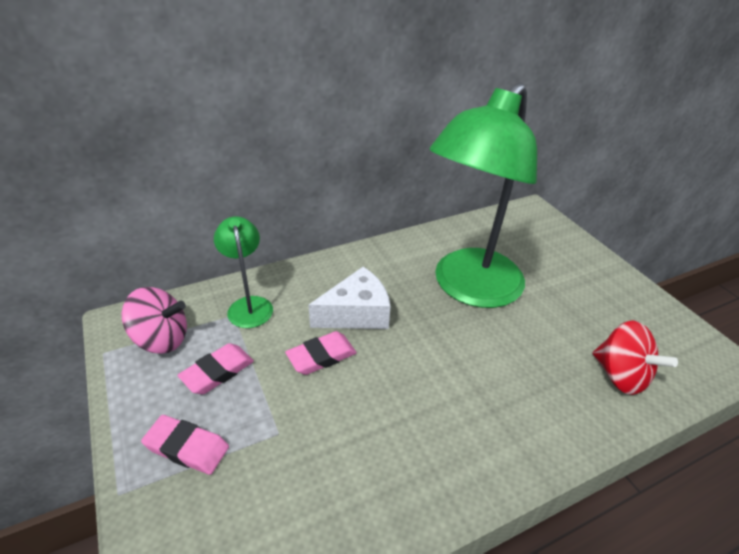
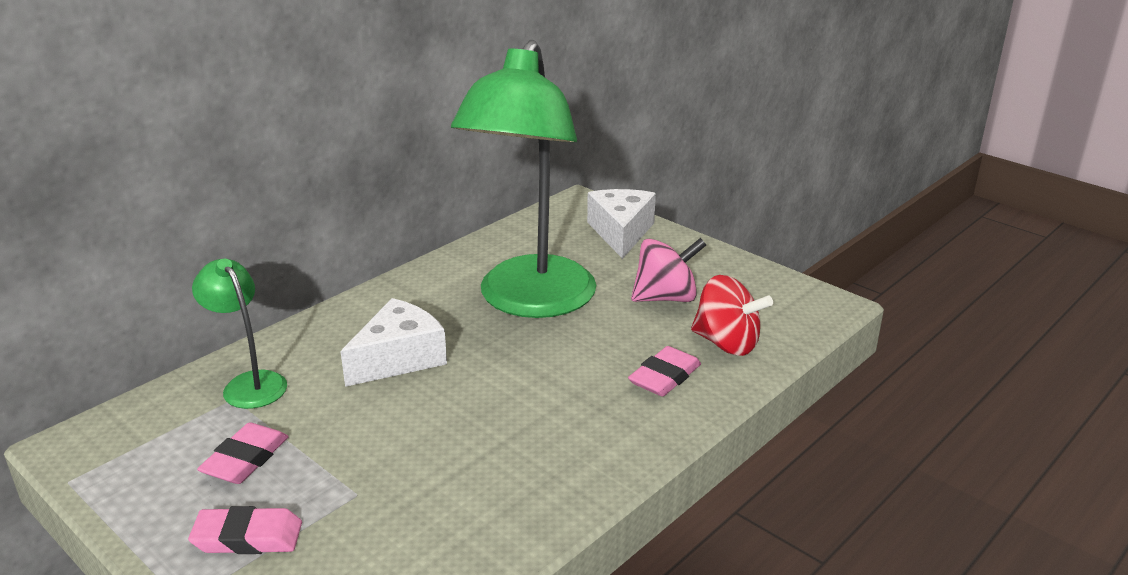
camera: 20 degrees left, 10 degrees down
(161, 339) = (146, 447): pink spinning top -> pink spinning top (666, 298)
(321, 356) = (374, 410): pink eraser -> pink eraser (664, 377)
(558, 244) = (621, 232): none -> white cheese

